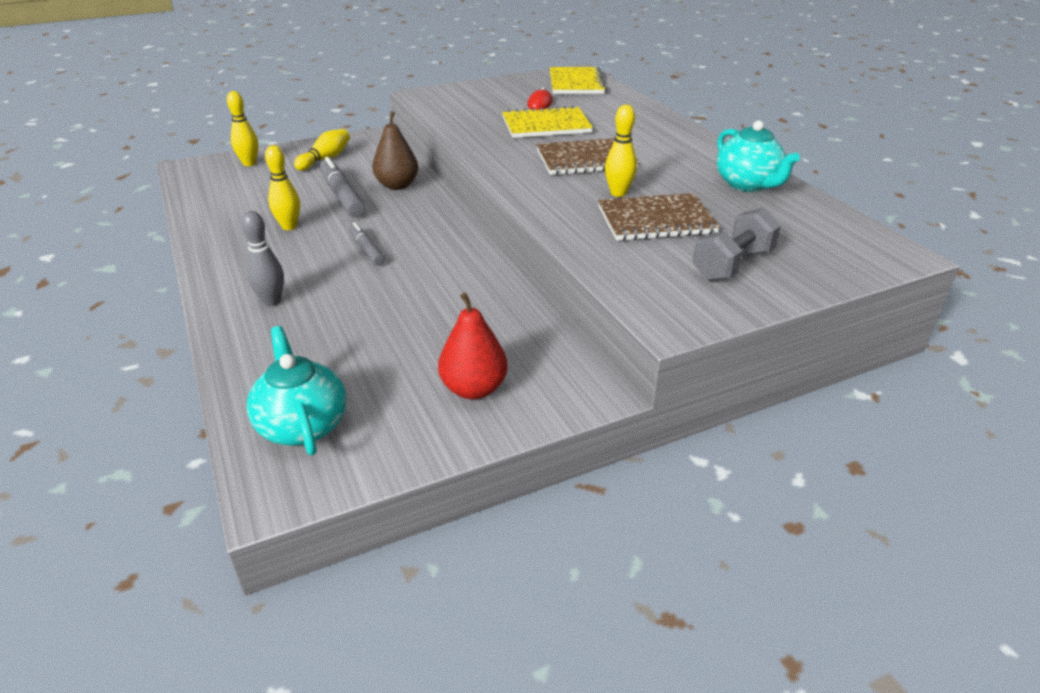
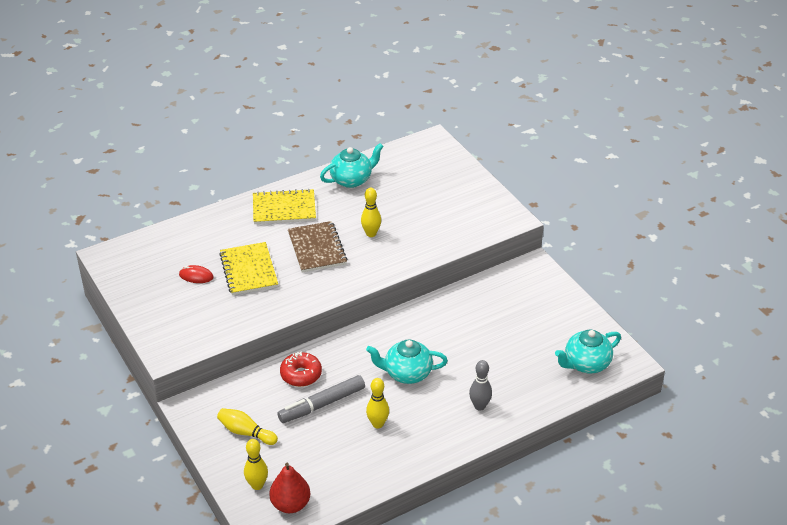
camera: 95 degrees left, 5 degrees up
(366, 249) = (407, 373): grey marker -> turquoise teapot
(397, 186) = (301, 374): brown pear -> red donut
(474, 389) = (543, 306): red pear -> red pear (290, 504)
(576, 83) = (141, 256): yellow notebook -> yellow notebook (284, 208)
(656, 220) = (407, 219): brown notebook -> none
(732, 265) = (455, 195): grey dumbbell -> none

